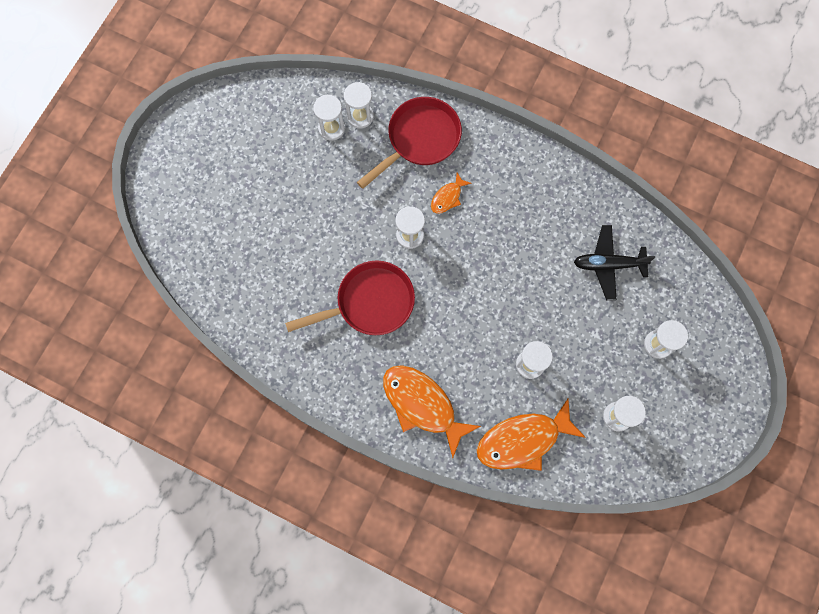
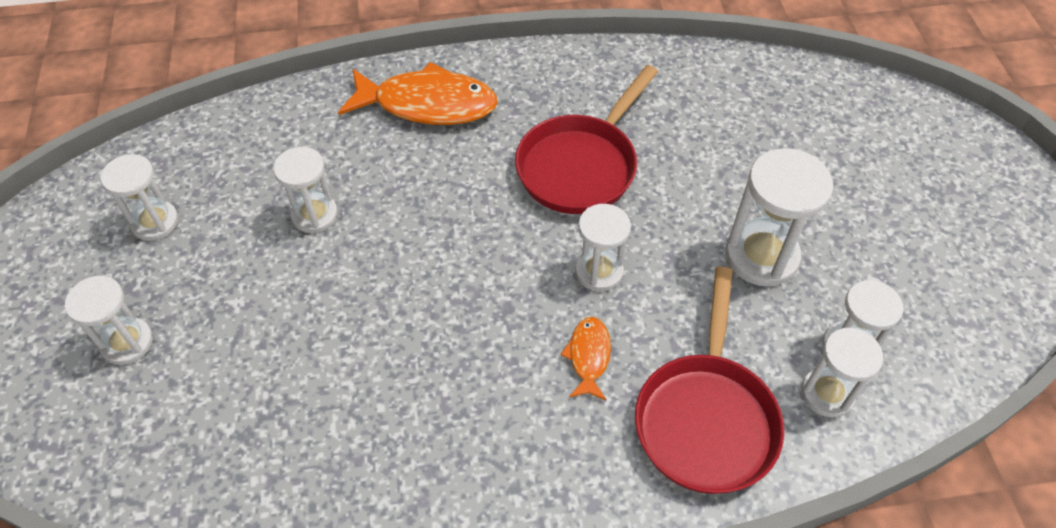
camera: 145 degrees right, 20 degrees down
(327, 192) = (761, 256): none -> white hourglass
(523, 440) = (275, 135): orange fish -> none
(608, 264) = (263, 412): black plane -> none

